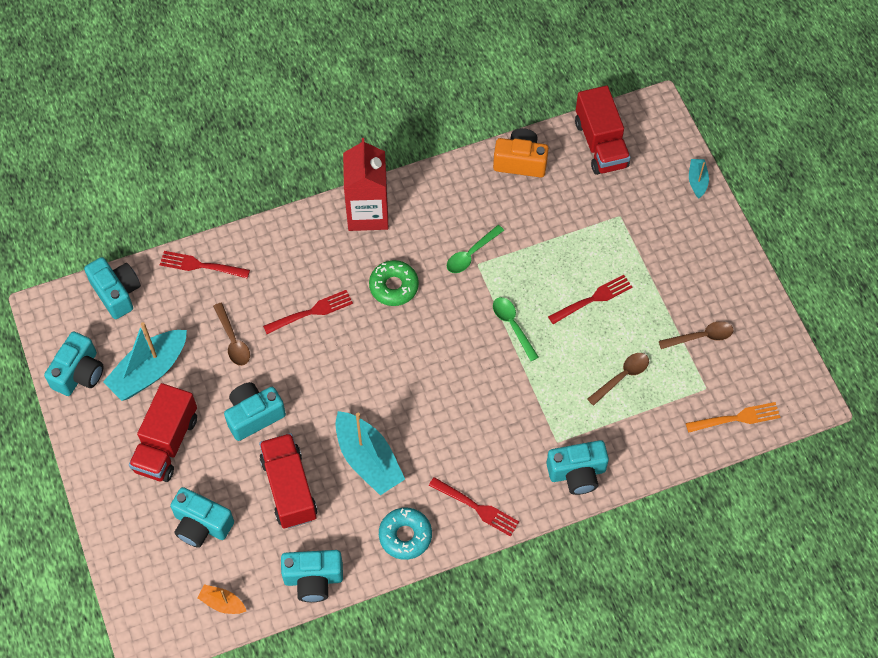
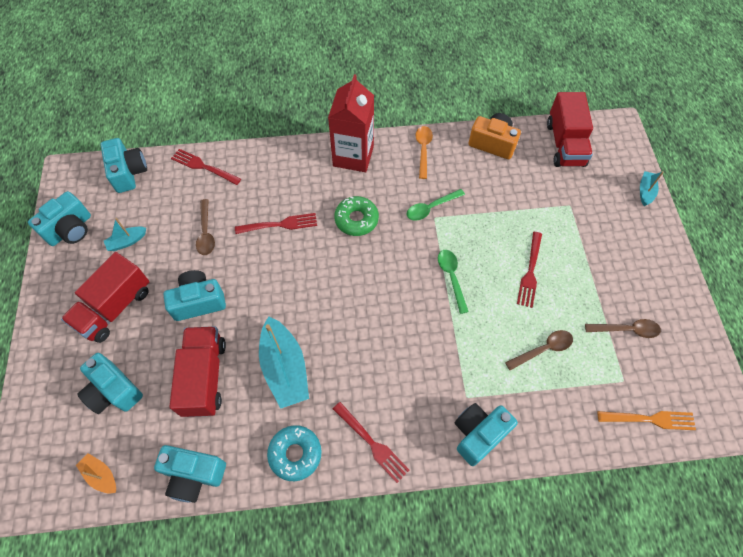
camera: 15 degrees right, 0 degrees up
(149, 371) = (127, 241): turquoise boat -> turquoise boat, size x0.50
(444, 187) = (423, 150): none -> orange spoon
(577, 473) = (479, 434): turquoise camera -> turquoise camera turned 135 degrees clockwise
(592, 299) = (530, 271): red fork -> red fork turned 120 degrees clockwise

